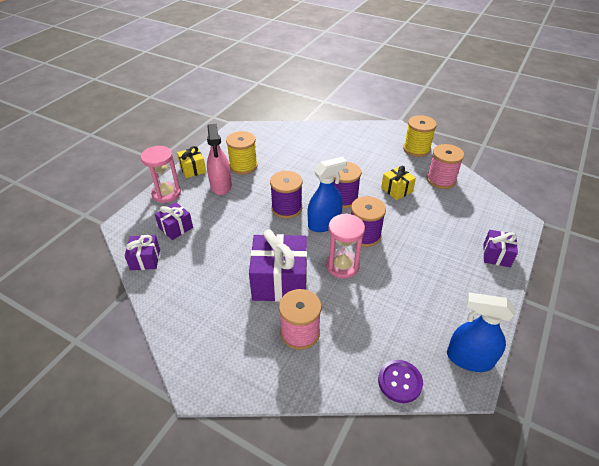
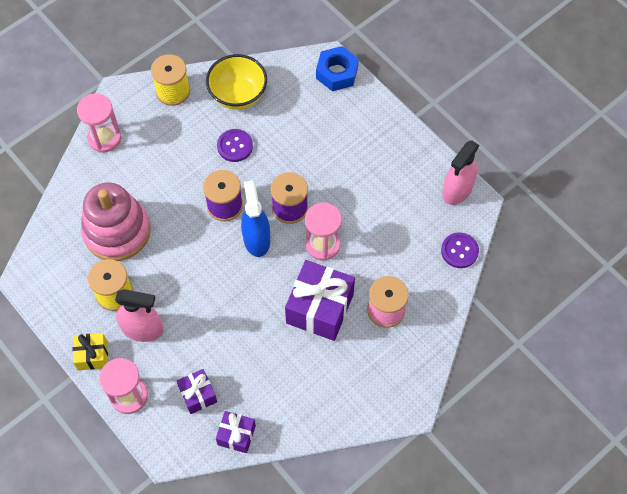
camera: 70 degrees left, 20 degrees up
(286, 208) = (215, 268): purple spool -> none
(291, 154) = (117, 231): none -> pink stacking toy
(357, 131) = (104, 138): none -> pink hourglass
(396, 190) = (235, 146): yellow gift -> purple button
(441, 180) = (238, 95): pink spool -> yellow bowl
(469, 358) = (457, 190): blue spray bottle -> pink spray bottle
(496, 255) = (362, 107): purple gift -> none
(513, 229) = (337, 73): none -> blue nut

